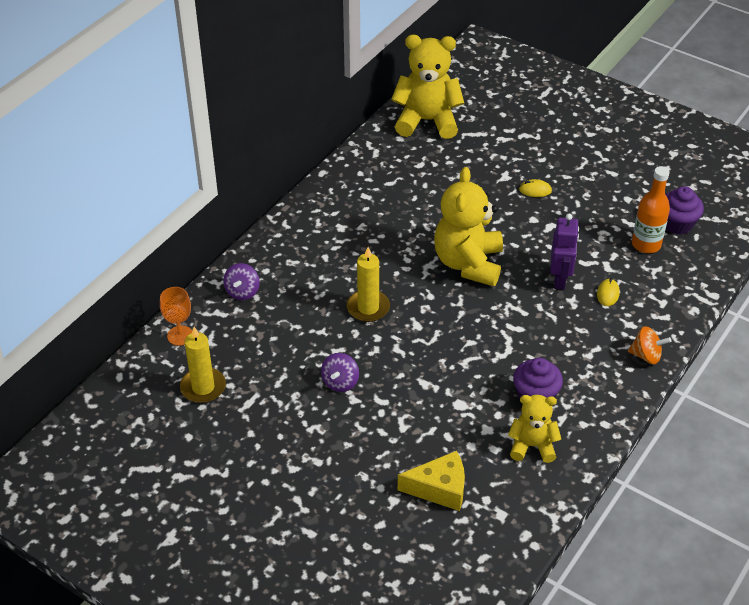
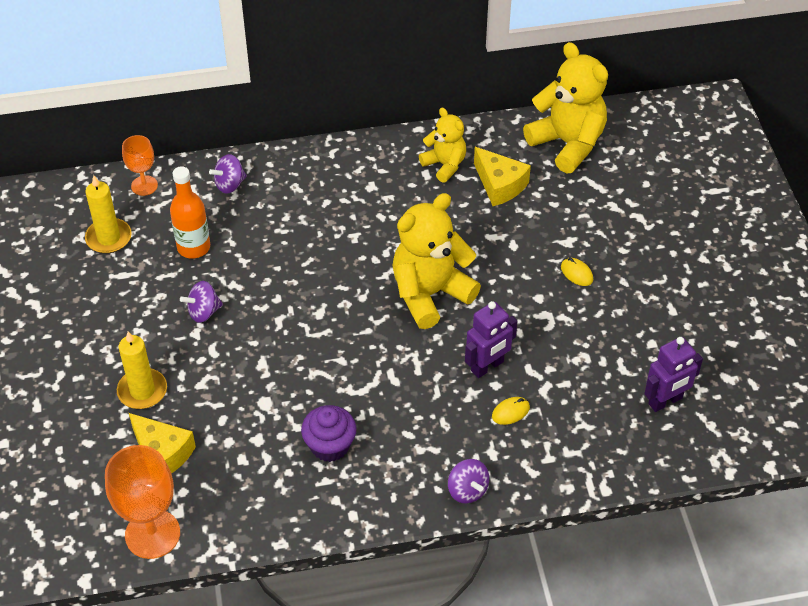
camera: 45 degrees right, 5 degrees up
(368, 308) = (302, 269): yellow candle -> yellow candle (142, 391)
(420, 171) = (499, 185): none -> yellow cheese
(504, 541) = (152, 534): none -> orange goblet
(532, 446) = (272, 482): yellow teddy bear -> yellow teddy bear (444, 165)
(646, 244) = (608, 396): orange bottle -> orange bottle (193, 247)
(646, 355) = (467, 490): orange spinning top -> purple spinning top
(677, 224) = (665, 401): purple cupcake -> purple robot

